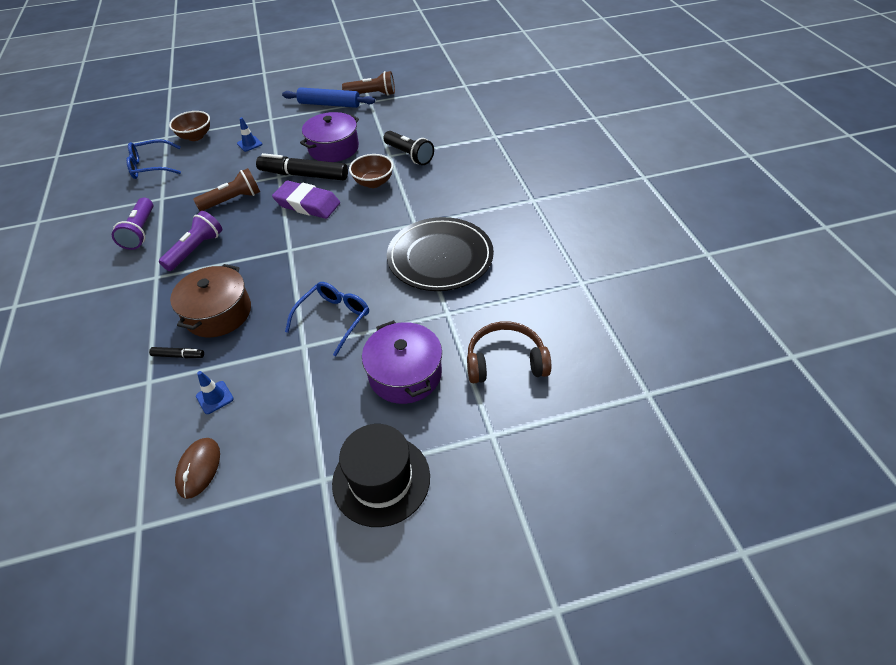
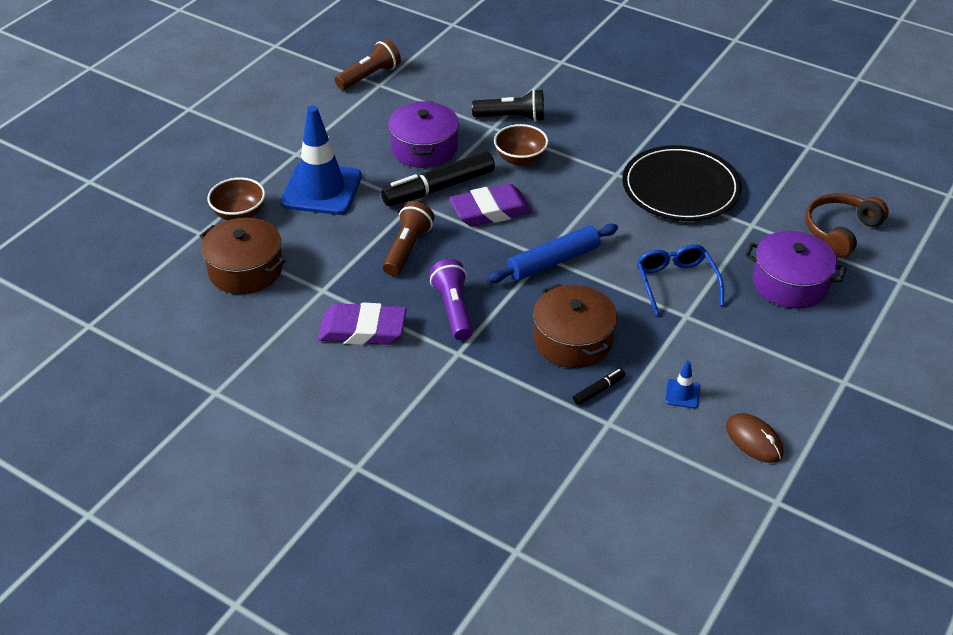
camera: 45 degrees left, 5 degrees down
(140, 231) = (362, 330): purple flashlight -> purple eraser
(151, 166) = (245, 269): blue glasses -> brown pot
(249, 144) = (321, 189): blue traffic cone -> blue traffic cone, size x2.49
(329, 104) = (339, 107): blue rolling pin -> blue rolling pin (553, 261)
(381, 479) = (879, 354): black hat -> none

